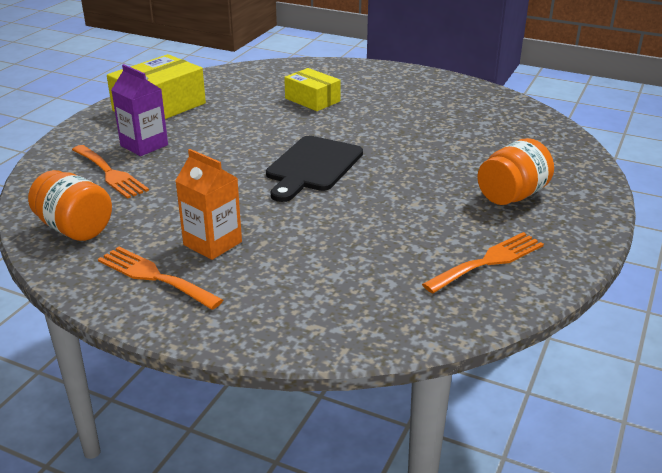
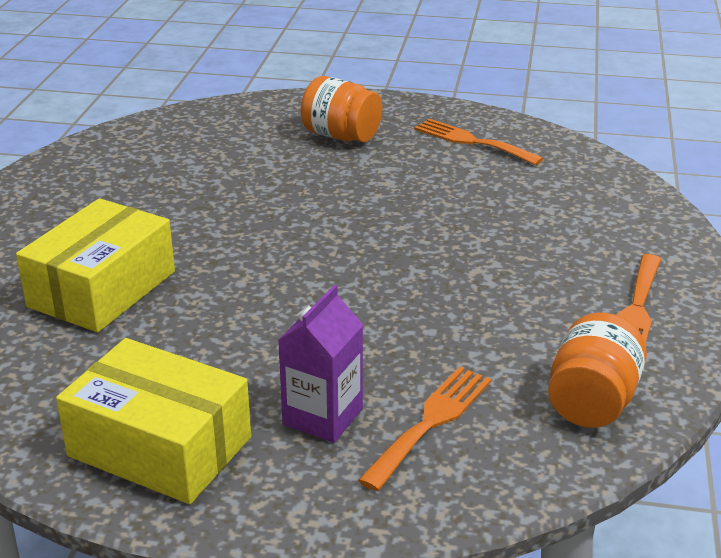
camera: 105 degrees left, 0 degrees up
(212, 243) = (547, 288): orange carton -> none
(312, 100) = (102, 289): yellow box -> yellow box, size x1.62
(312, 166) = (328, 255): black cutting board -> none

